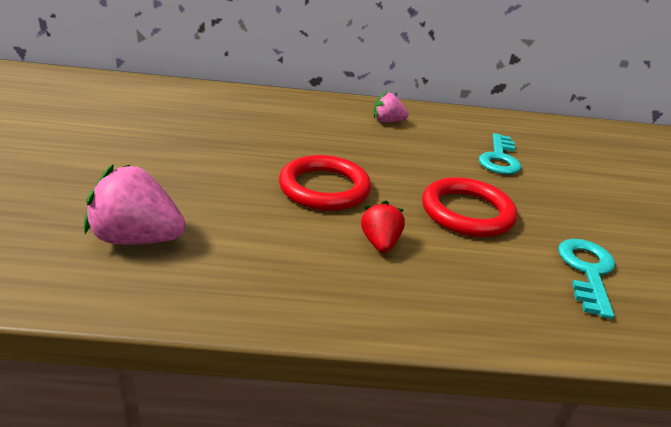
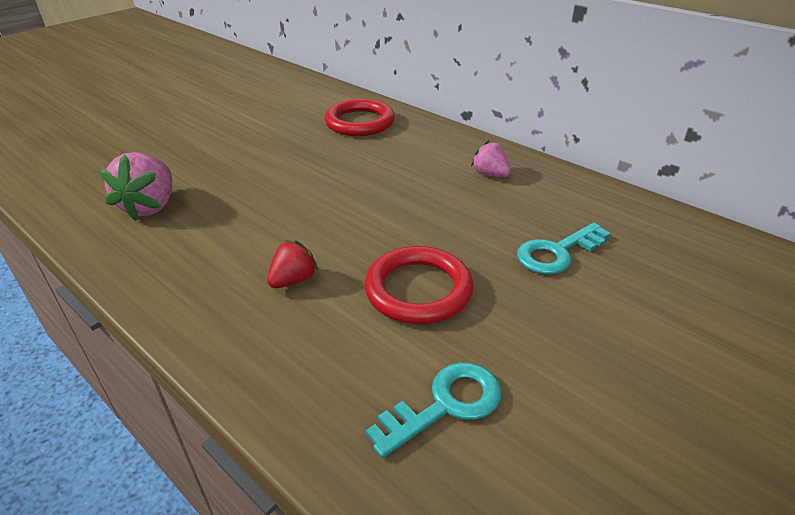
camera: 45 degrees right, 5 degrees up
(137, 238) = (150, 206): pink strawberry -> pink strawberry turned 135 degrees counterclockwise
(324, 188) = (325, 217): red ring -> red ring (360, 122)

